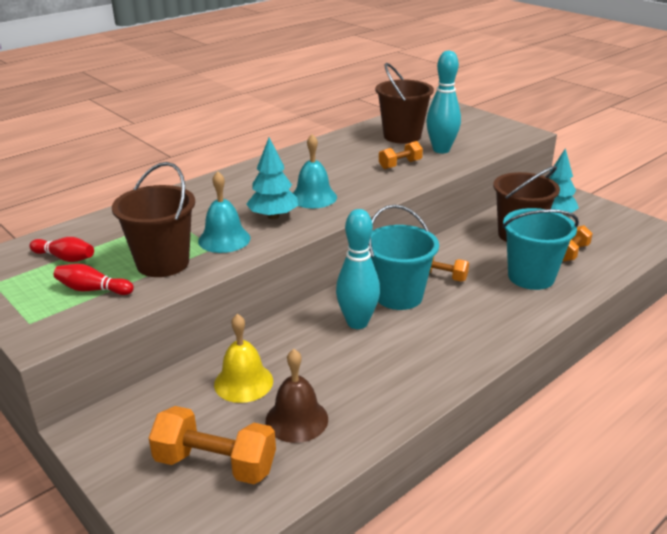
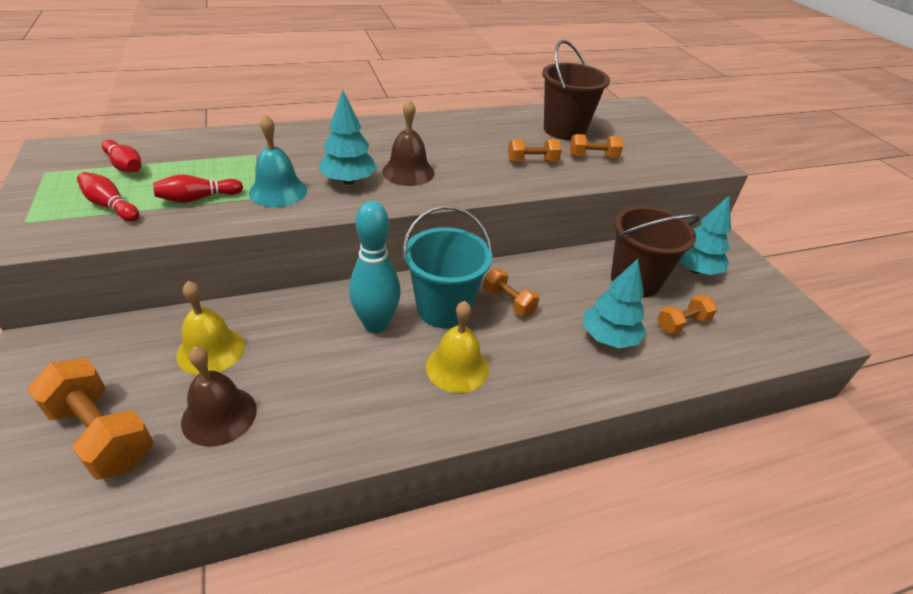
camera: 20 degrees right, 10 degrees up
(163, 263) = (198, 198): brown bucket -> red bowling pin
(313, 197) = (408, 172): turquoise bell -> brown bell
(441, 150) = (593, 157): turquoise bowling pin -> orange dumbbell
(443, 330) = (457, 367): none -> yellow bell
(531, 277) = (609, 337): turquoise bucket -> turquoise tree

